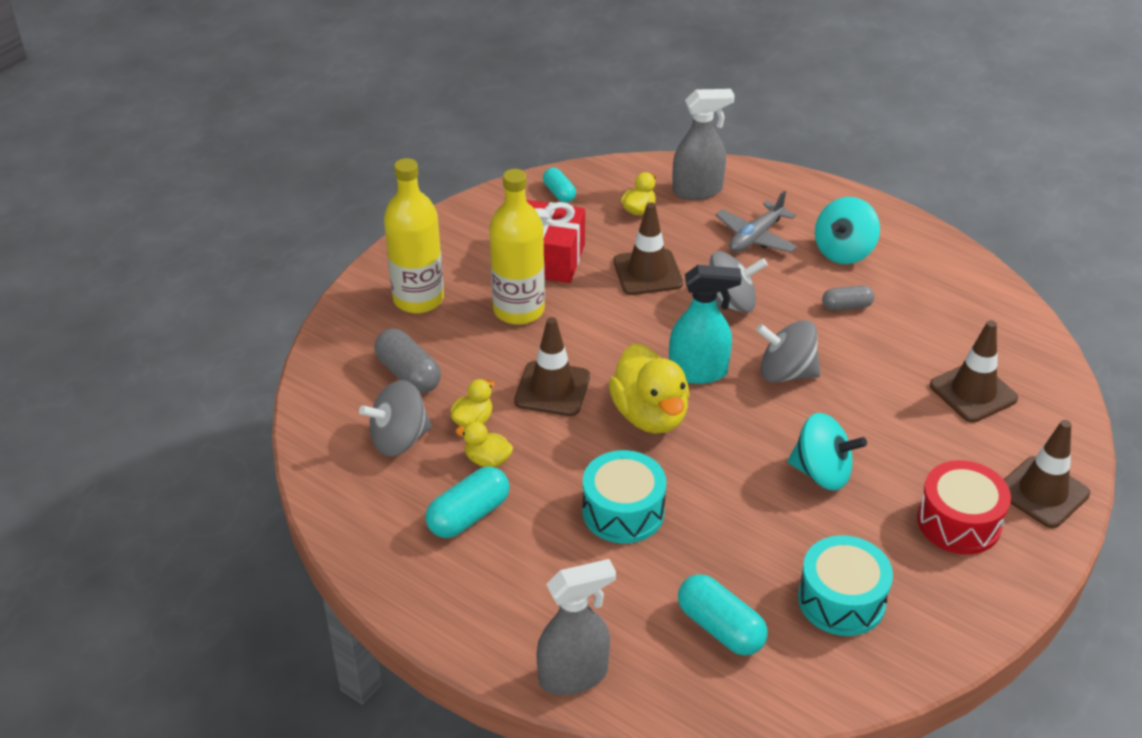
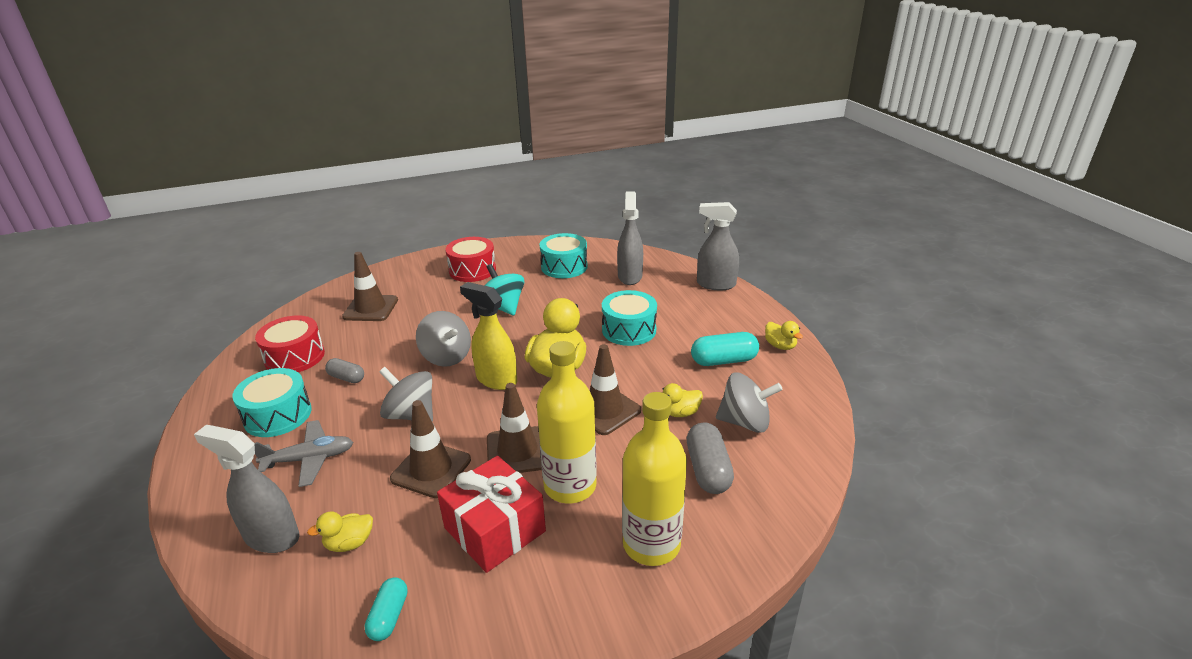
camera: 145 degrees left, 10 degrees down
(487, 460) = (689, 385): yellow duck -> yellow duck (780, 346)
(698, 372) = (496, 379): turquoise spray bottle -> yellow spray bottle
(720, 628) = (630, 276): turquoise capsule -> grey spray bottle
(843, 251) = (278, 415): turquoise spinning top -> turquoise drum
(936, 301) = (295, 357): none -> red drum
(1042, 492) = (419, 266): brown traffic cone -> brown traffic cone (517, 451)

